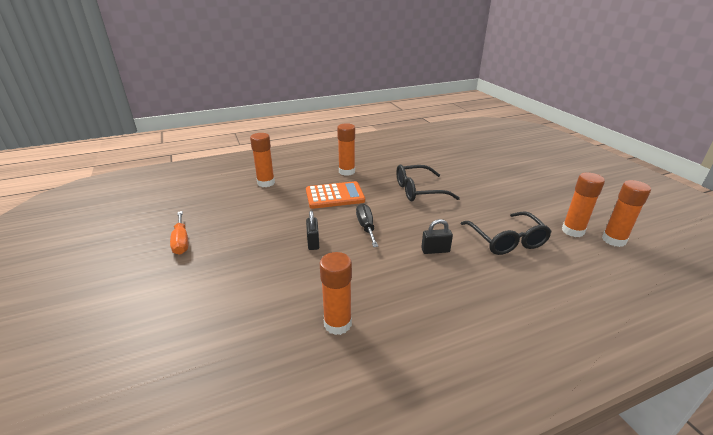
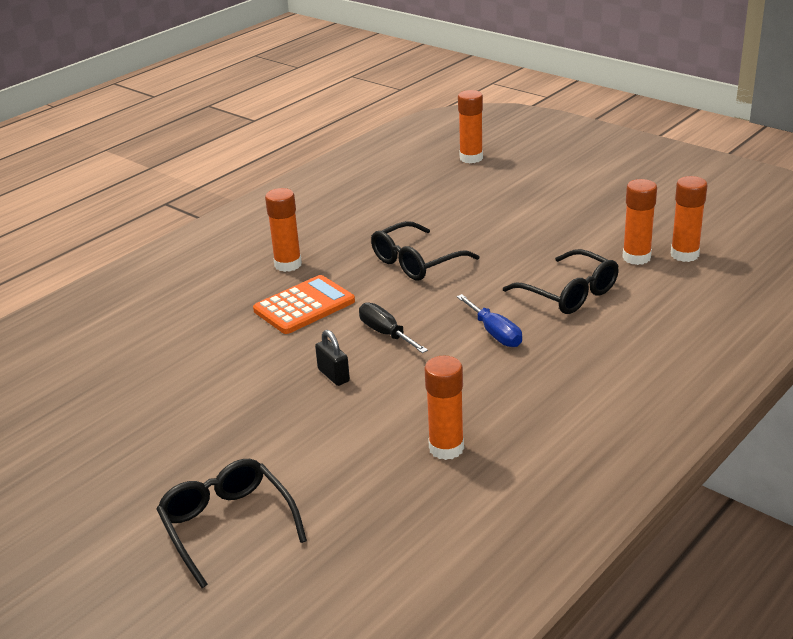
camera: 25 degrees left, 0 degrees up
(157, 320) = (227, 526): none -> black glasses
(181, 241) = (145, 437): orange screwdriver -> none
(266, 183) = (178, 319): orange glue stick -> orange glue stick (471, 158)
(435, 250) = (495, 333): black padlock -> blue screwdriver

